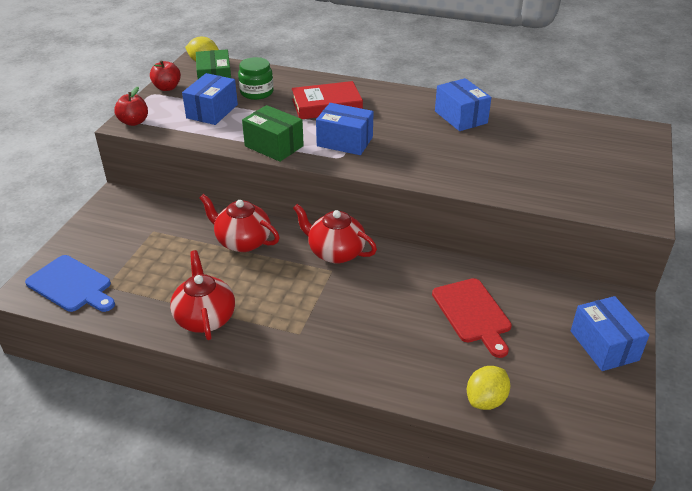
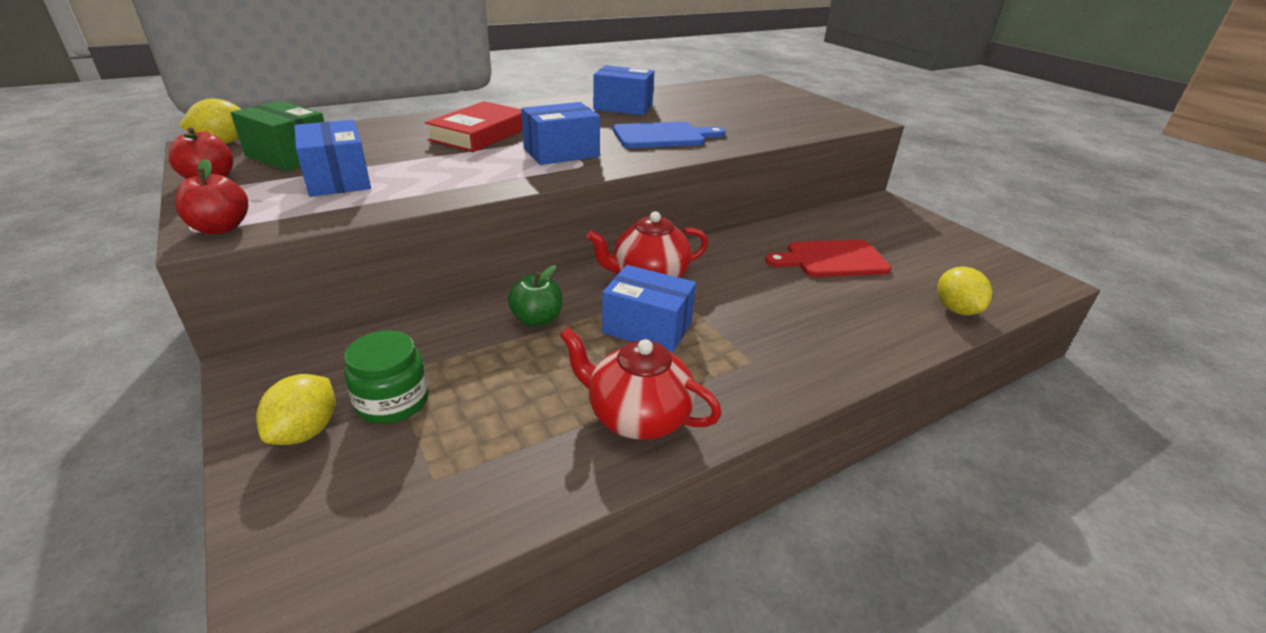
camera: 50 degrees left, 5 degrees down
(71, 285) = (369, 520): blue cutting board -> blue cutting board (663, 136)
(97, 236) = (306, 431): none -> yellow lemon
(242, 241) = (537, 319): red teapot -> green apple
(256, 92) = (367, 147): green jar -> green jar (392, 401)
(274, 146) = (492, 181): green box -> none
(472, 313) = (832, 259): red cutting board -> red cutting board turned 150 degrees clockwise
(604, 345) = (929, 232): blue box -> blue box (647, 327)

